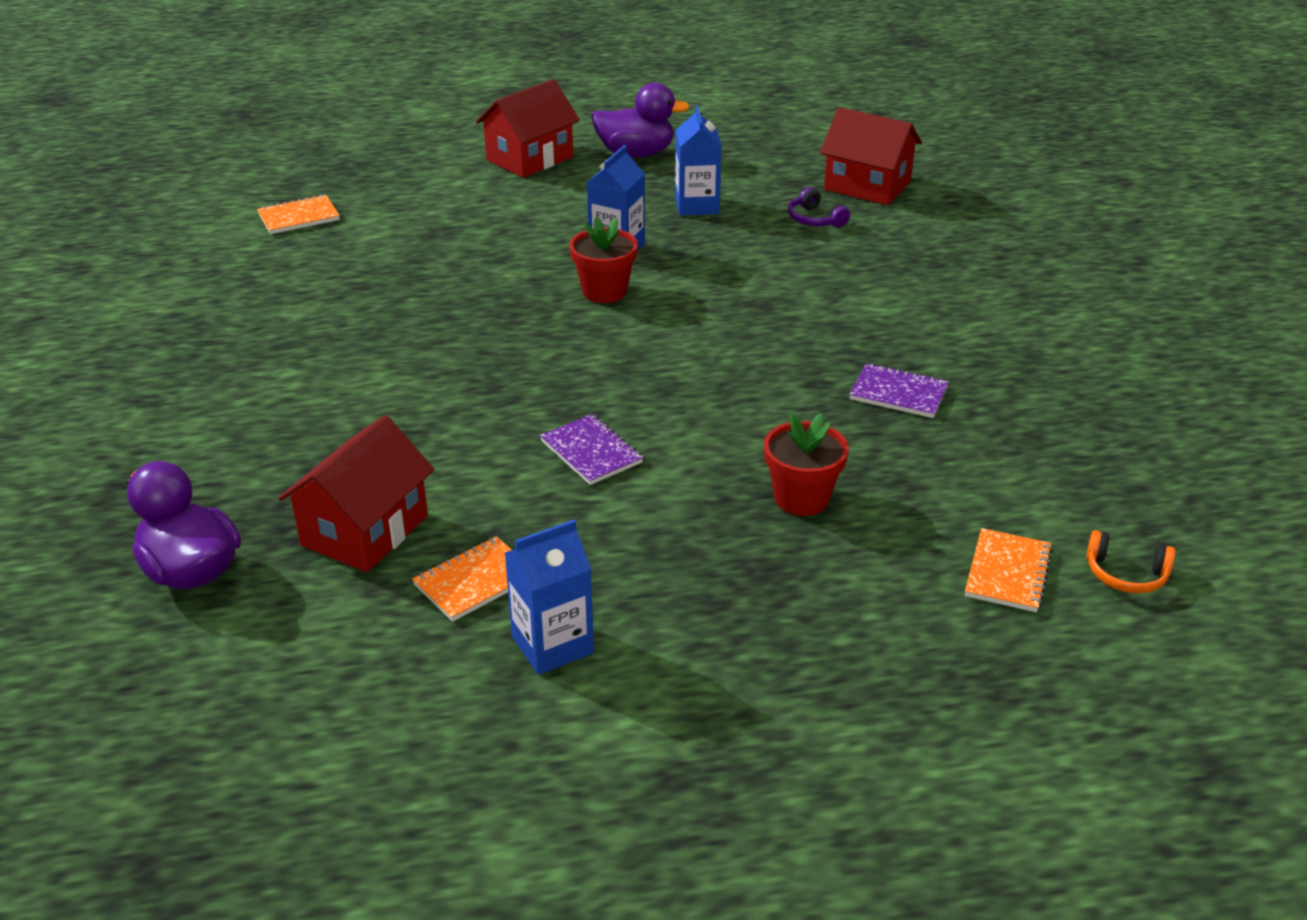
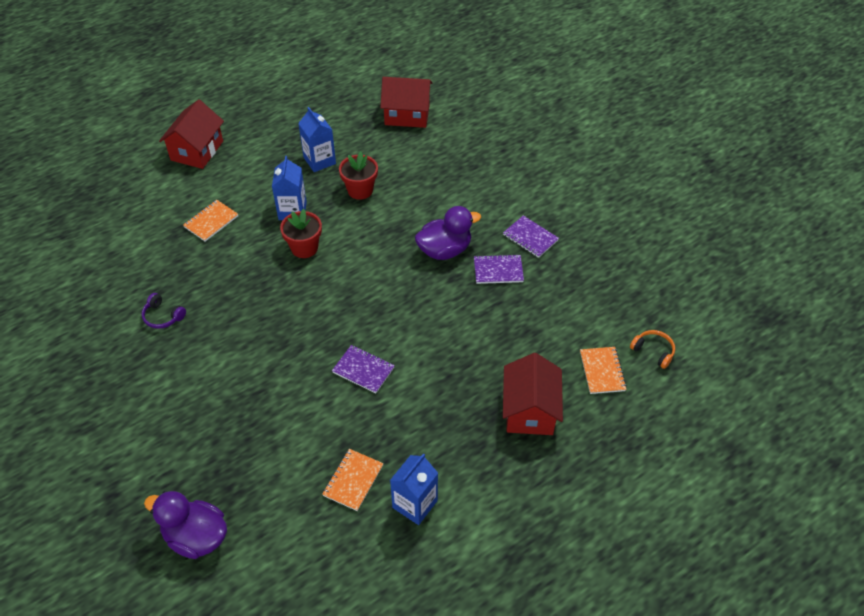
camera: 25 degrees left, 15 degrees up
(299, 217) = (80, 247): orange notebook -> orange notebook (211, 221)
(365, 530) = (274, 471): red house -> red house (530, 410)
(636, 154) = (260, 127): purple duck -> purple duck (444, 250)
(801, 498) = (485, 361): red flower pot -> red flower pot (360, 190)
(815, 219) = (392, 151): purple headphones -> purple headphones (163, 316)
(981, 368) = (530, 238): none -> purple notebook
(1125, 574) = (653, 351): orange headphones -> orange headphones turned 135 degrees counterclockwise

